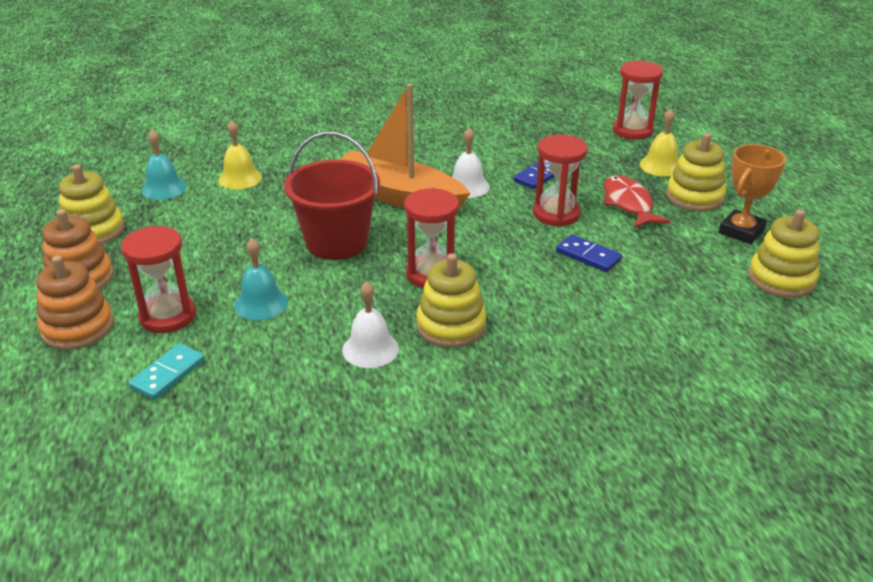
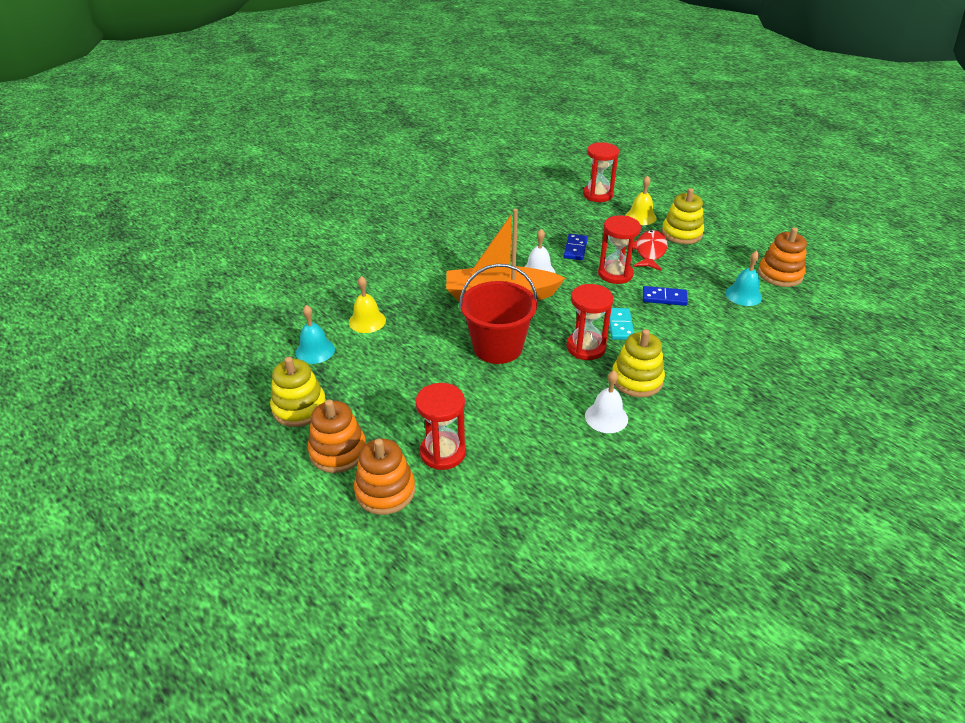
camera: 30 degrees left, 5 degrees up
(168, 374) = (495, 495): turquoise domino -> turquoise domino (620, 326)
(261, 303) = (498, 415): turquoise bell -> turquoise bell (743, 295)
(628, 204) = (649, 251): red fish -> red fish turned 60 degrees clockwise
(741, 231) = (729, 249): orange trophy -> none
(781, 279) = (780, 274): yellow stacking toy -> orange stacking toy

